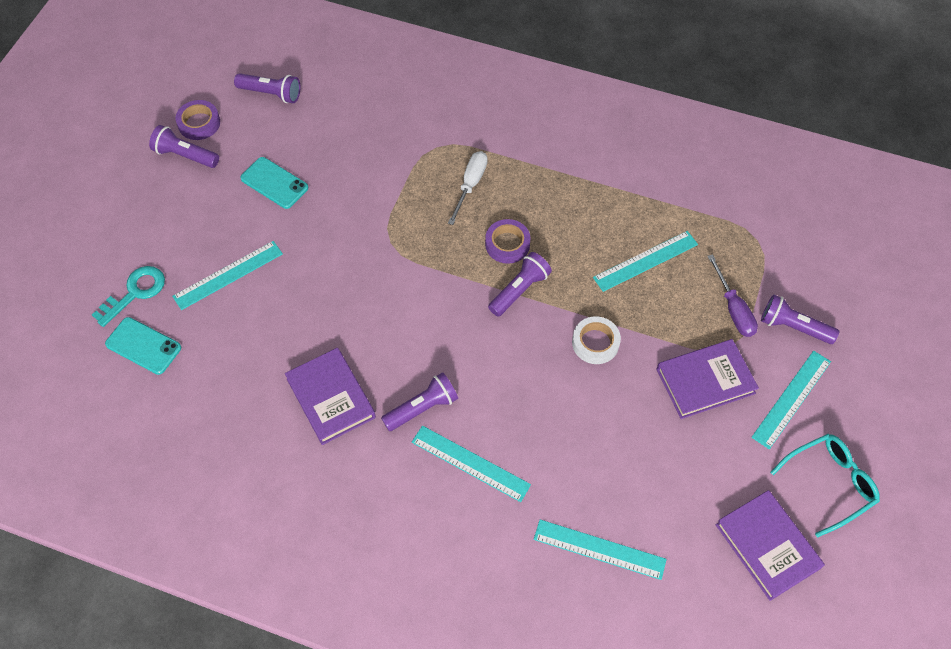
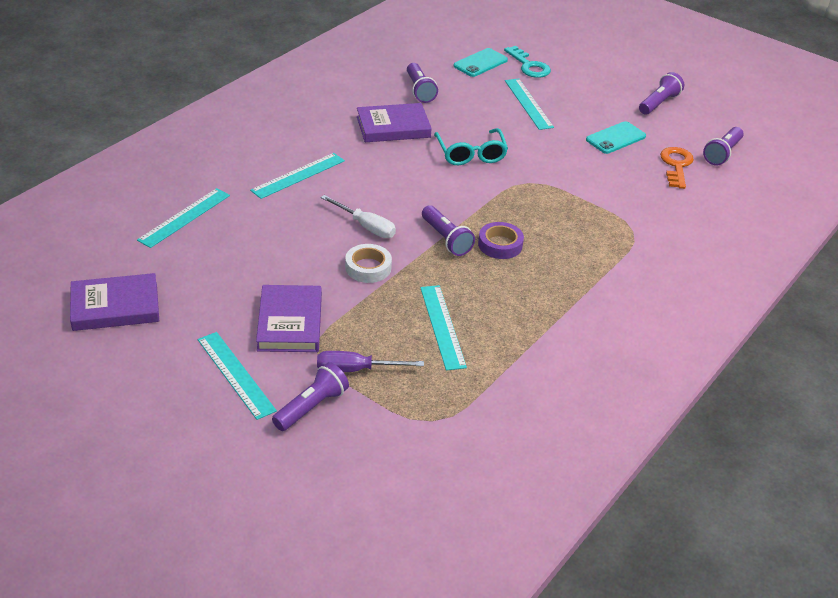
camera: 105 degrees right, 20 degrees down
(199, 123) = (694, 114): purple tape -> none
(308, 127) = (676, 165): none -> orange key
(422, 408) = (359, 164): purple flashlight -> purple flashlight (419, 90)
(470, 185) = (579, 240): white screwdriver -> white screwdriver (366, 226)
(829, 483) = (138, 367): turquoise glasses -> turquoise glasses (471, 154)

